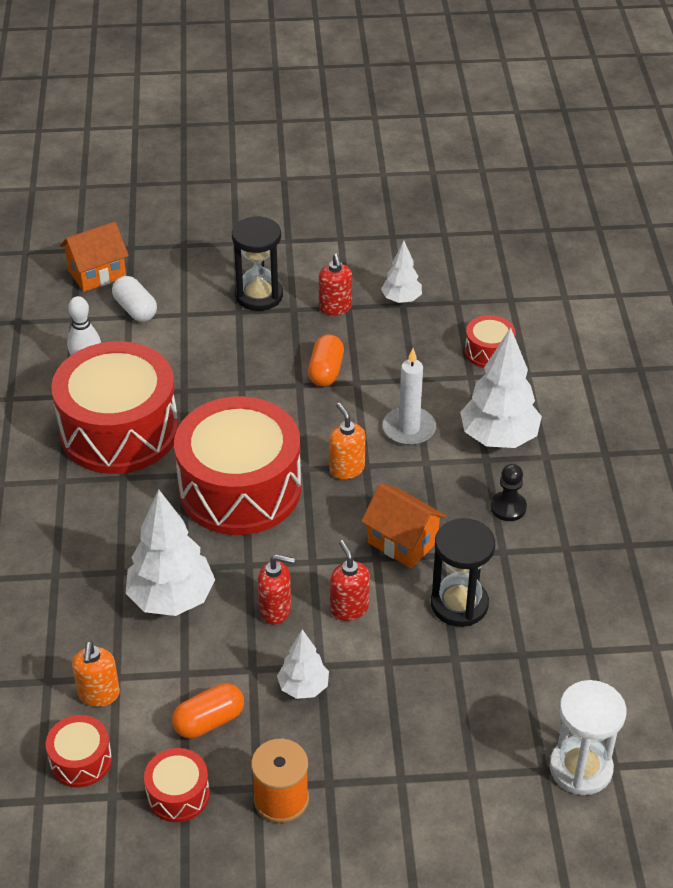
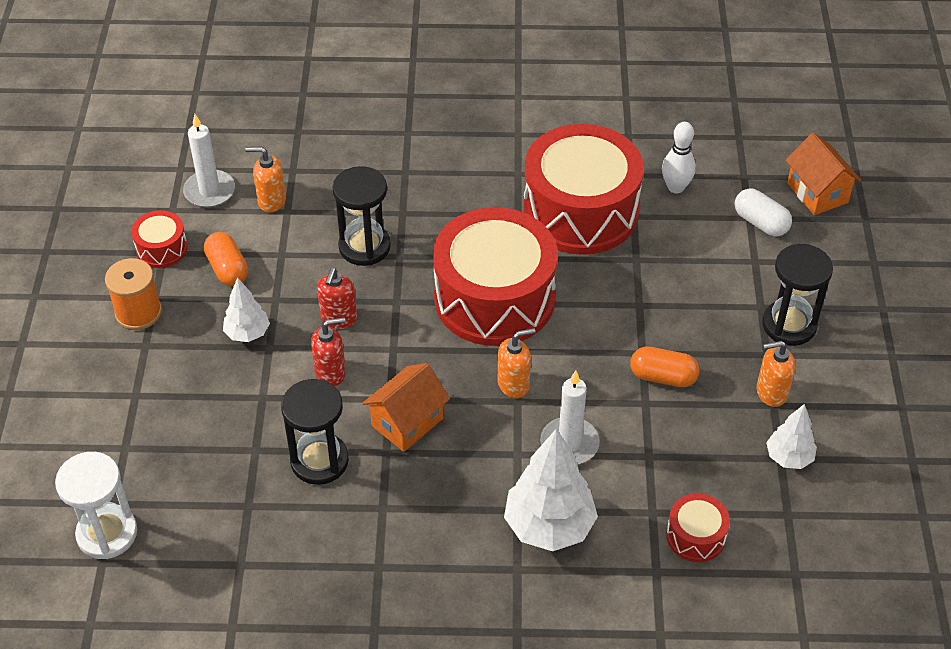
camera: 95 degrees right, 5 degrees up
(81, 760) = (209, 191): red drum -> white candle
(135, 309) = (760, 223): white capsule -> white capsule turned 75 degrees clockwise
(171, 599) = (364, 247): white tree -> black hourglass
(335, 308) = (771, 392): red soap dispenser -> orange soap dispenser
(508, 507) = (443, 521): black pawn -> none

